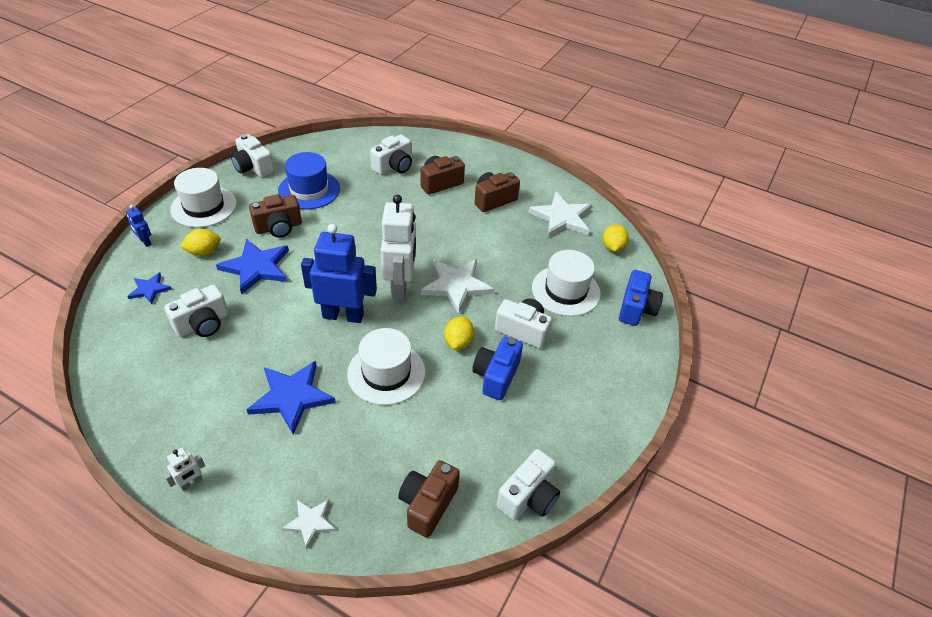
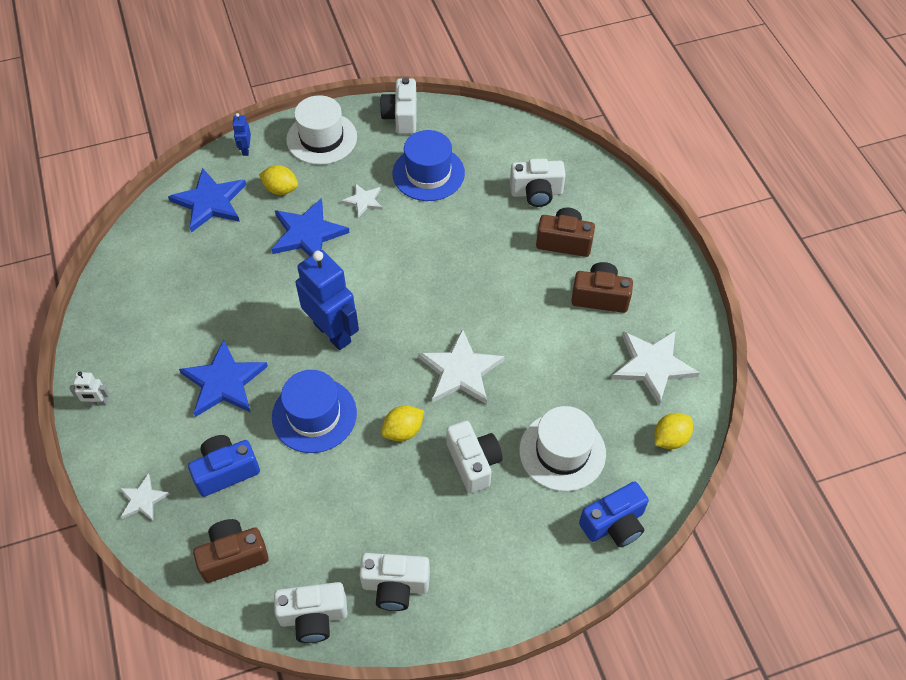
camera: 45 degrees right, 10 degrees up
(149, 289) = (210, 202): blue star -> blue star, size x1.85
(203, 324) = (220, 264): white camera -> white camera (395, 586)
(278, 227) = (363, 201): brown camera -> white star
(386, 373) = (314, 415): white hat -> blue hat
(400, 286) = (409, 336): white robot -> none
(496, 376) = (401, 489): blue camera -> blue camera (226, 471)

